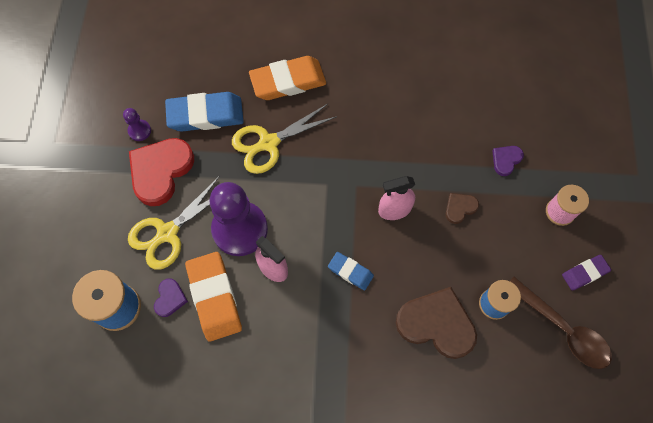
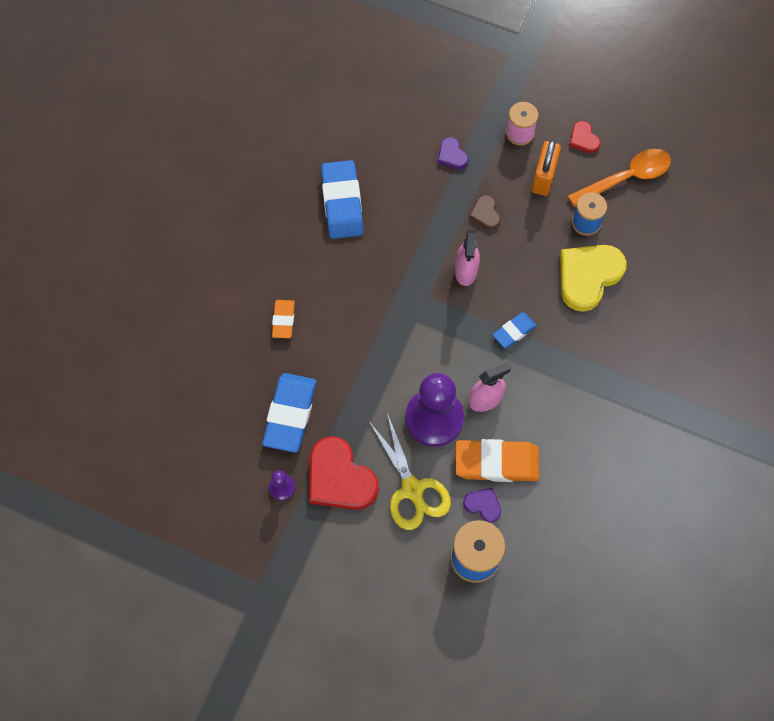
camera: 70 degrees left, 0 degrees up
(268, 143) = (349, 362): yellow scissors -> none
(288, 81) = (283, 320): orange eraser -> orange eraser, size x0.54
(416, 88) = (342, 202): none -> blue eraser
(436, 324) = (588, 276): brown heart -> yellow heart
(523, 248) = (543, 177): none -> orange padlock
(562, 328) = (626, 178): brown spoon -> orange spoon
(584, 273) = (583, 139): purple eraser -> red heart

